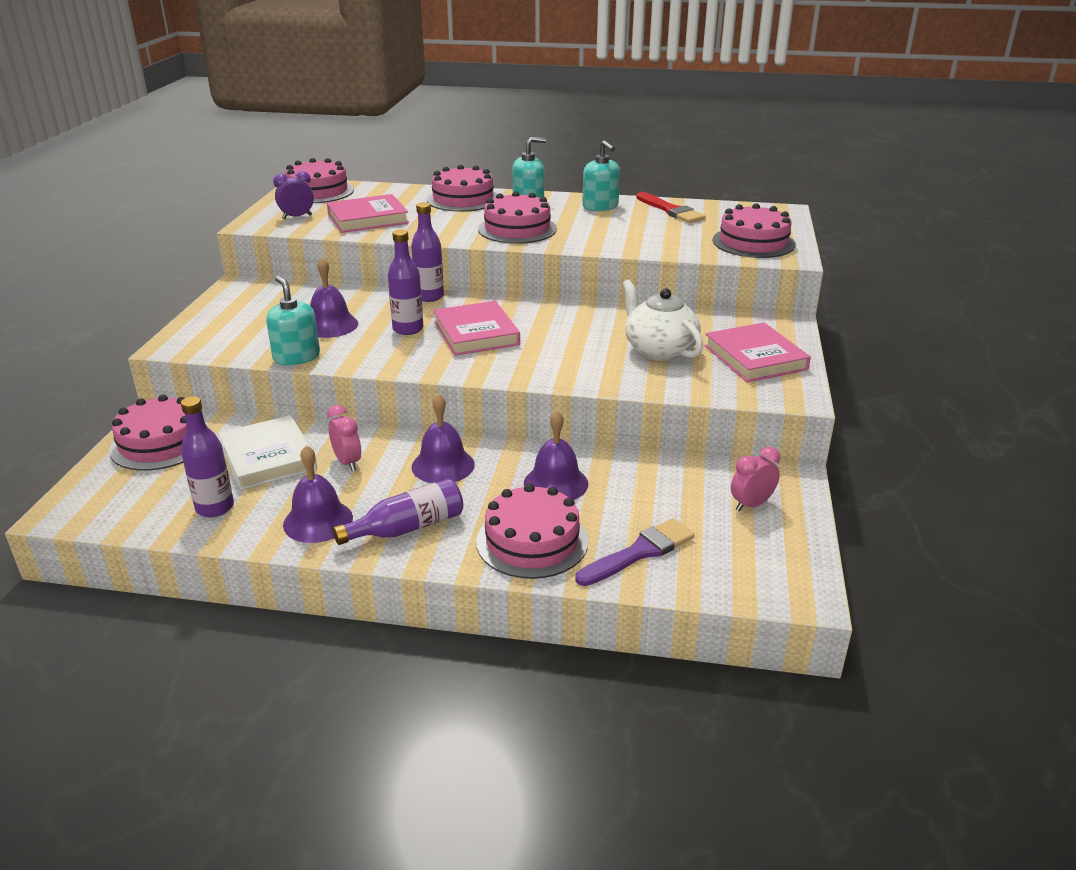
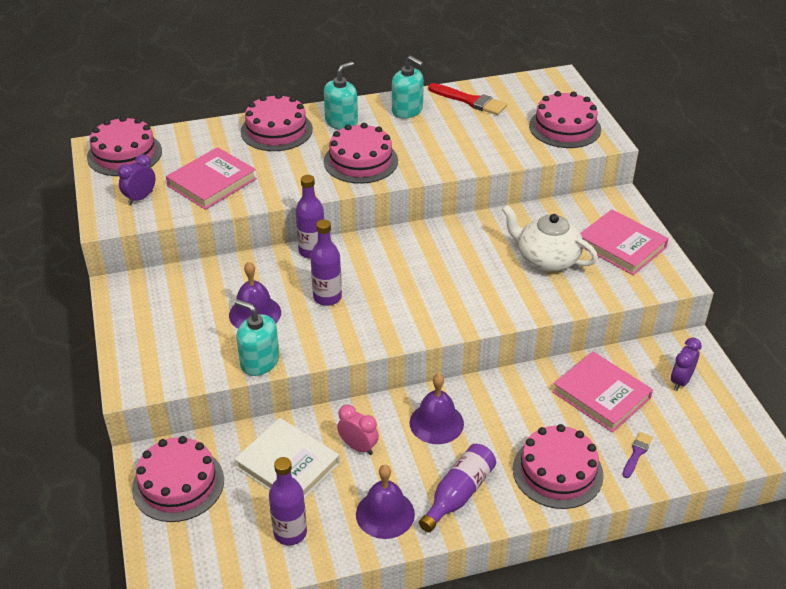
camera: 25 degrees left, 10 degrees up
(476, 333) = (389, 284): pink book -> pink book (601, 395)
(556, 483) = (534, 410): purple bell -> none
(639, 552) = (636, 453): purple brush -> purple brush, size x0.56
(751, 504) = (680, 381): pink clock -> purple clock

